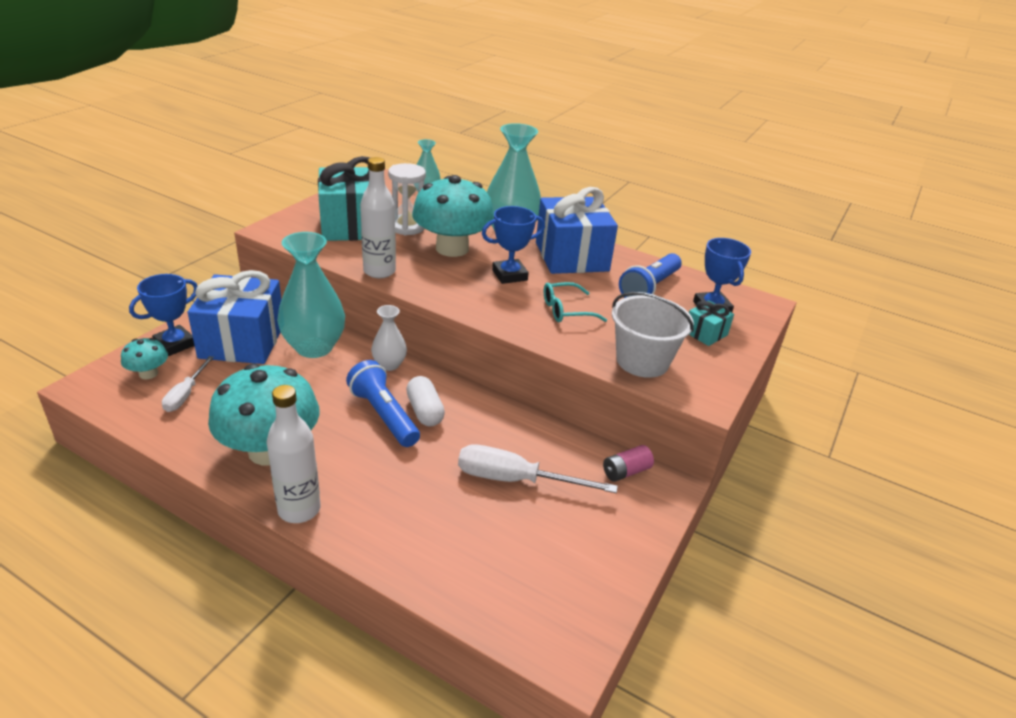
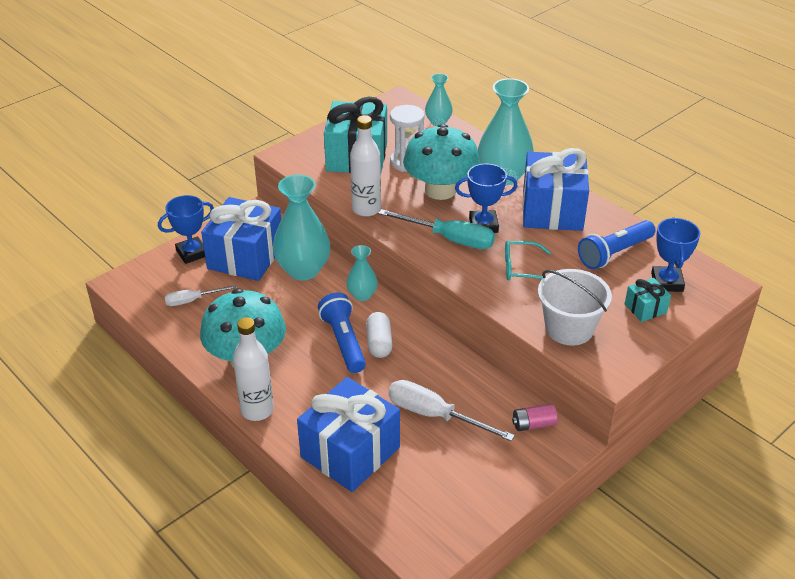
camera: 20 degrees right, 5 degrees up
(148, 373) = (167, 278): turquoise mushroom -> none
(185, 394) = (192, 300): white screwdriver -> white screwdriver turned 45 degrees clockwise
(389, 364) = (362, 295): white vase -> turquoise vase
(432, 540) = (350, 452): none -> blue gift
(480, 291) = (449, 239): none -> turquoise screwdriver

